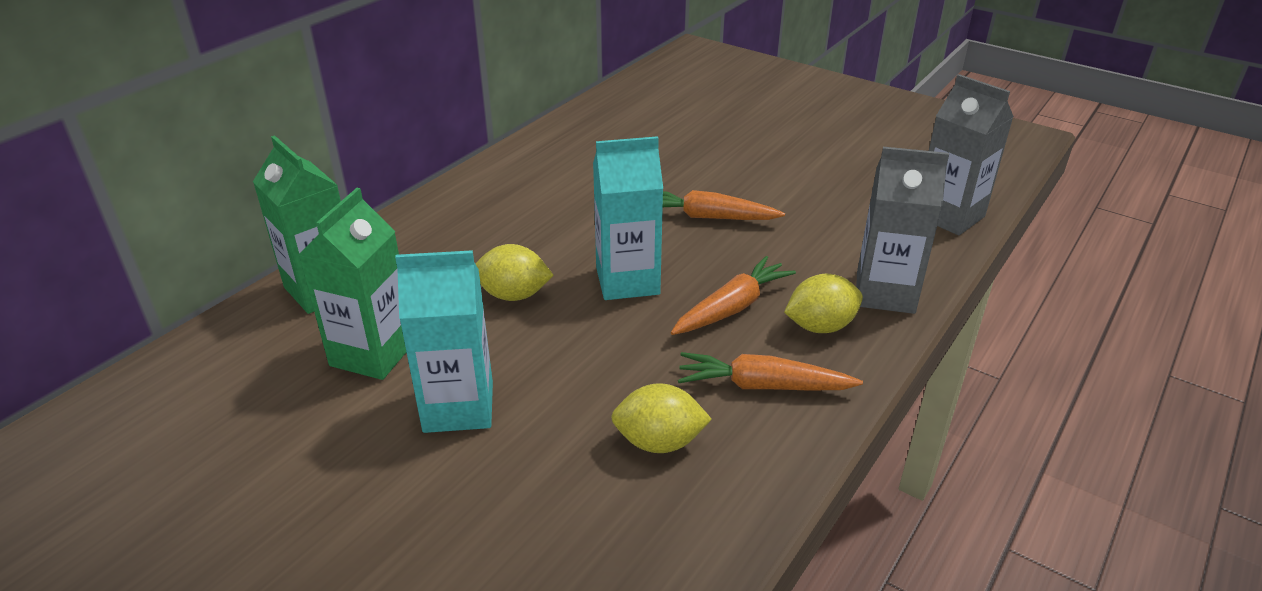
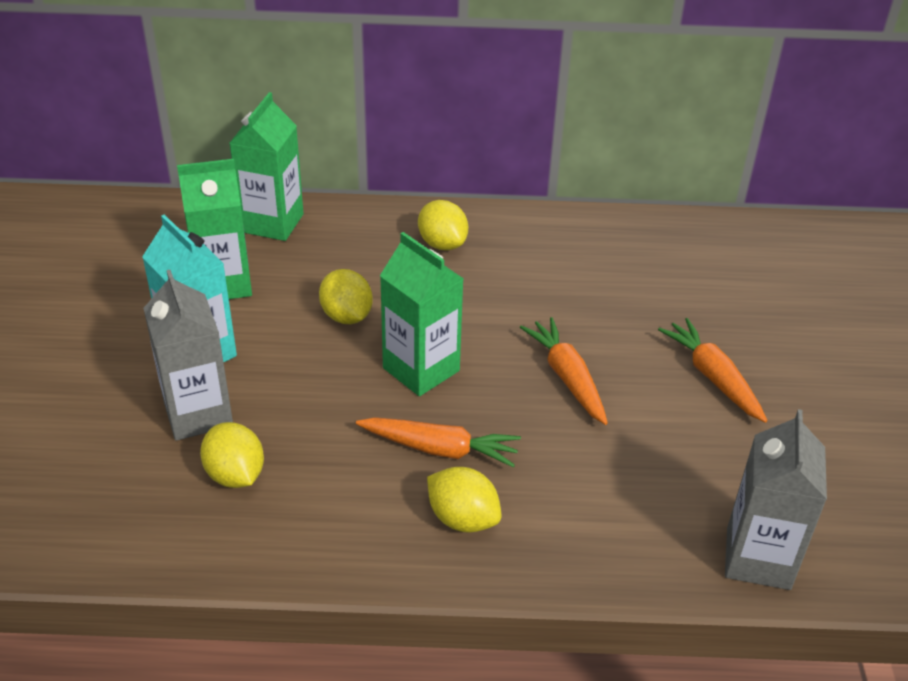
camera: 55 degrees right, 5 degrees up
(482, 210) = (442, 244): none -> yellow lemon
(627, 281) = (421, 369): turquoise carton -> green carton
(763, 386) = (348, 510): orange carrot -> orange carrot (713, 377)
(885, 293) = (558, 549): grey carton -> grey carton (198, 414)

